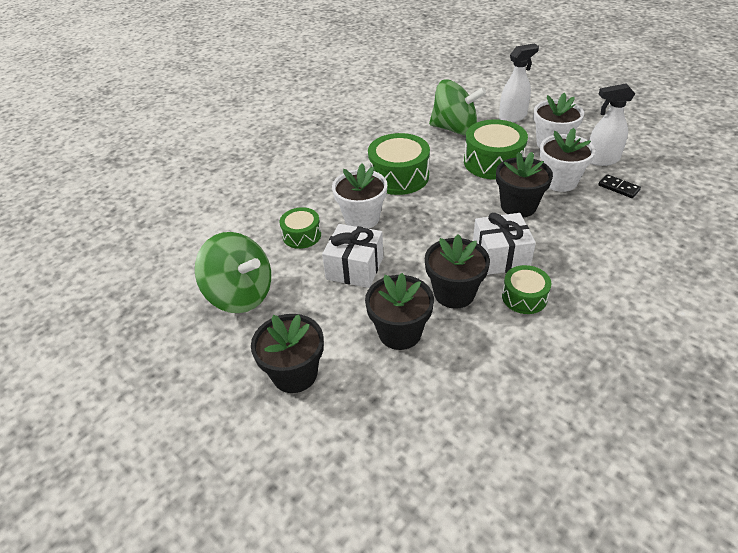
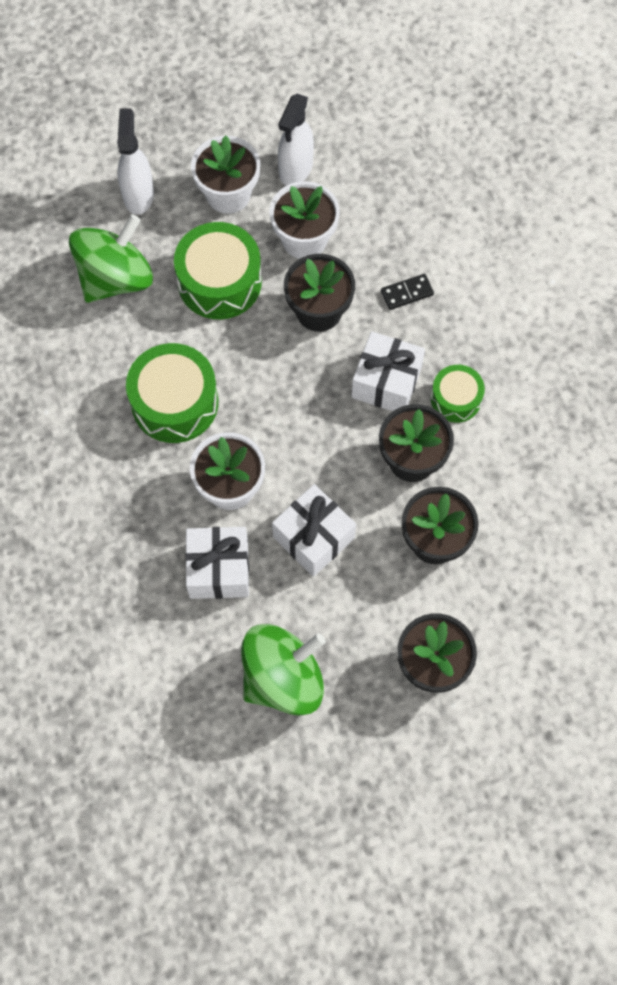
camera: 65 degrees left, 25 degrees up
(302, 235) = (218, 569): green drum -> white gift
(618, 188) = (354, 192): black domino -> black domino (407, 293)

